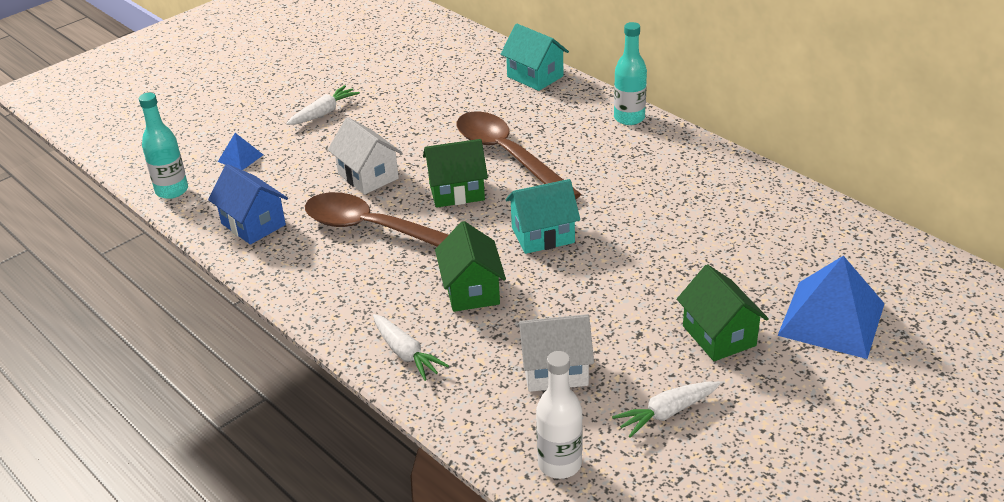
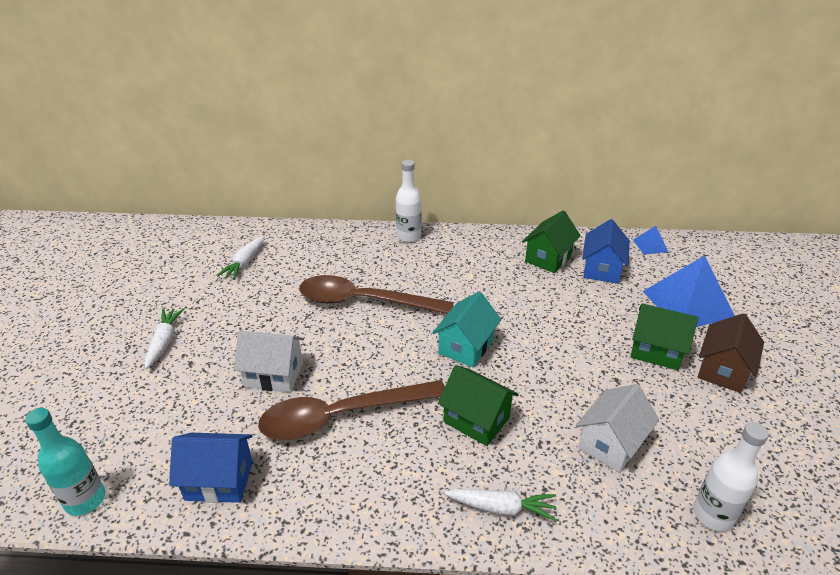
camera: 45 degrees left, 0 degrees up
(240, 158) = (127, 424): blue pyramid -> blue pyramid (650, 245)
(456, 192) = (362, 348): green house -> green house (548, 258)
(535, 76) = (307, 236): turquoise house -> none
(629, 118) = (408, 236): turquoise bottle -> white bottle
(666, 413) = (708, 425): white carrot -> white carrot (244, 263)
(762, 388) = (722, 370): none -> brown house
(787, 241) = (601, 269): none -> blue house

